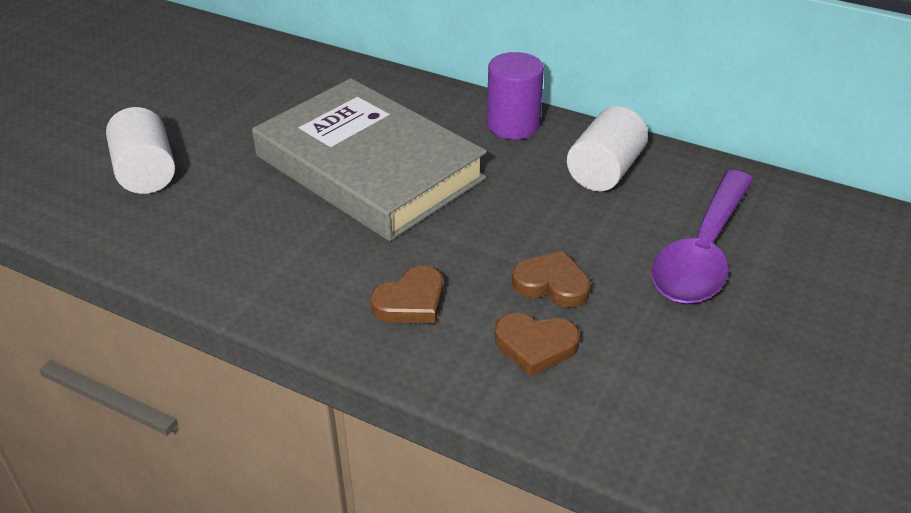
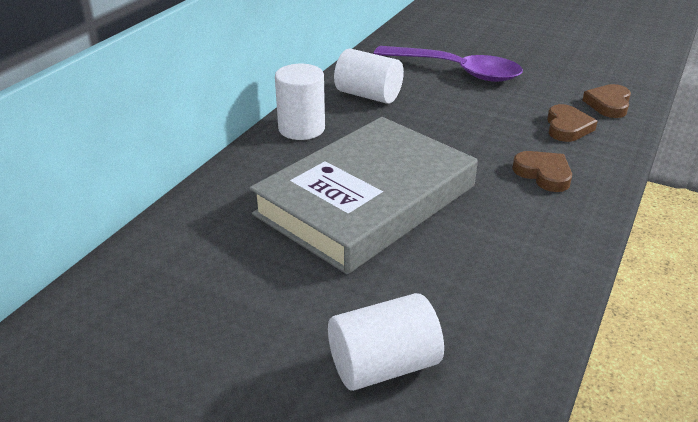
camera: 90 degrees left, 5 degrees down
(513, 125) = (301, 129): purple cylinder -> white cylinder
(552, 284) = (503, 120): brown heart -> brown heart (608, 104)

